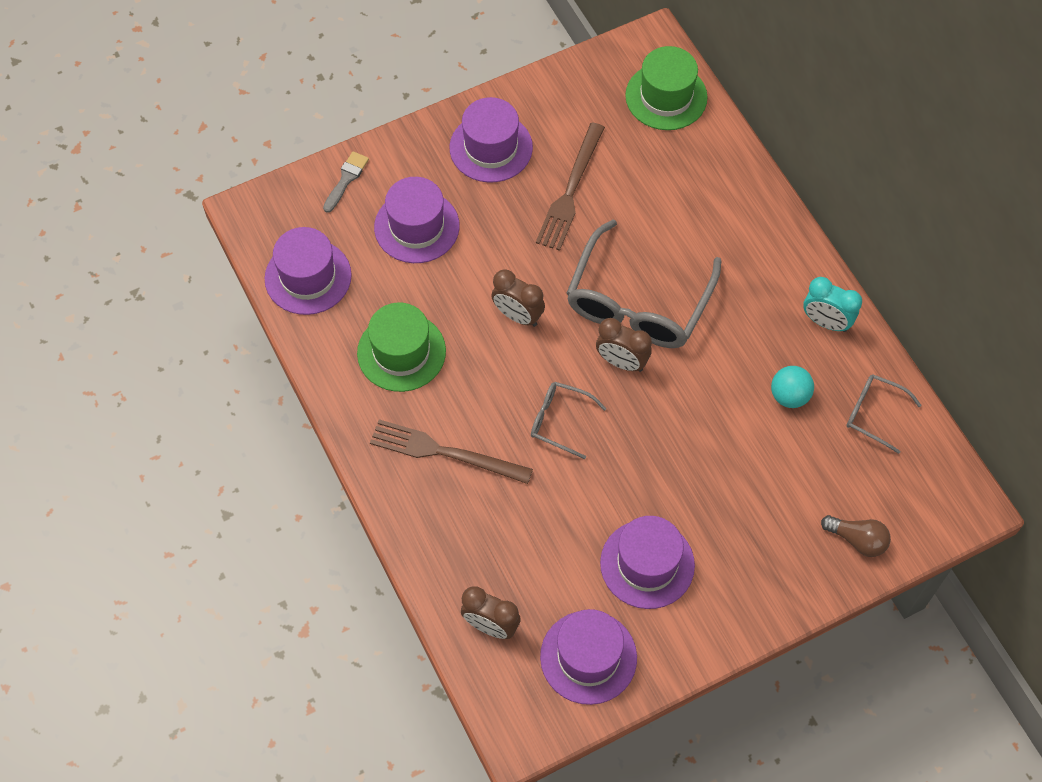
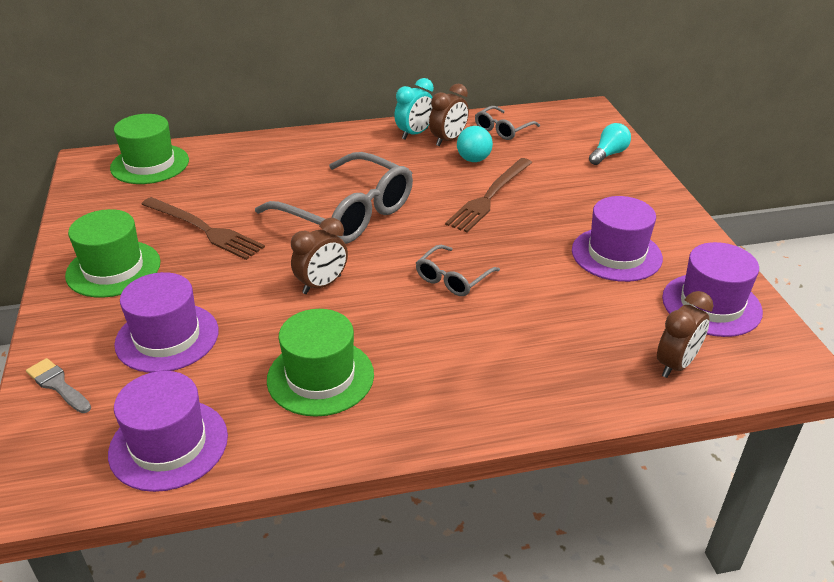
camera: 75 degrees left, 25 degrees down
(445, 452) = (461, 364): brown fork -> brown fork (489, 196)
(491, 147) = (113, 269): purple hat -> green hat
(621, 362) = (405, 232): brown clock -> brown clock (448, 140)
(857, 540) = (608, 154): brown light bulb -> turquoise light bulb

